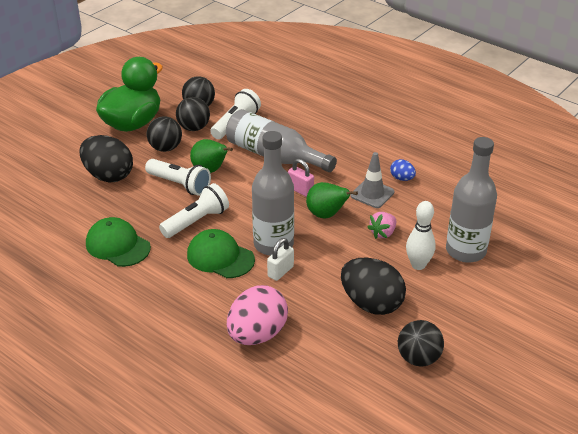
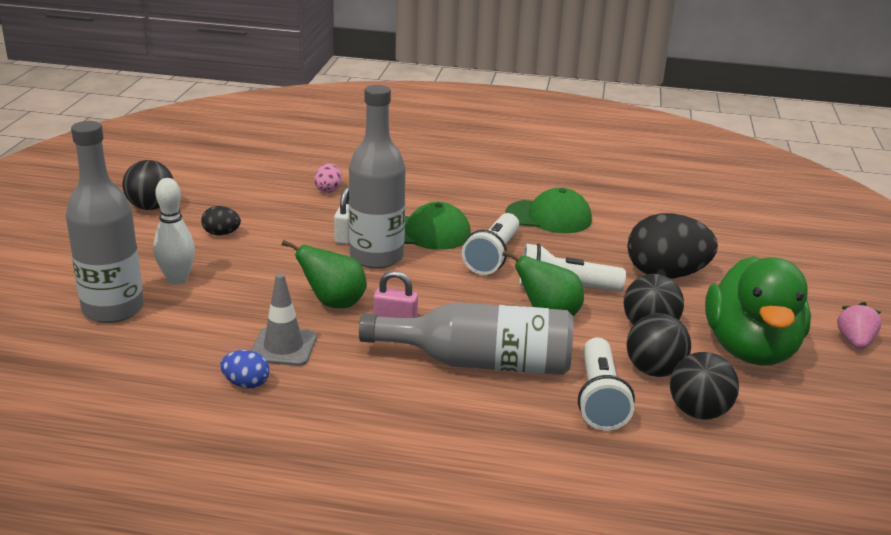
camera: 150 degrees right, 10 degrees down
(257, 334) = (328, 189): pink egg -> pink egg, size x0.47
(371, 304) = (221, 234): black egg -> black egg, size x0.47
(383, 233) = (241, 301): pink strawberry -> pink strawberry (855, 342)

